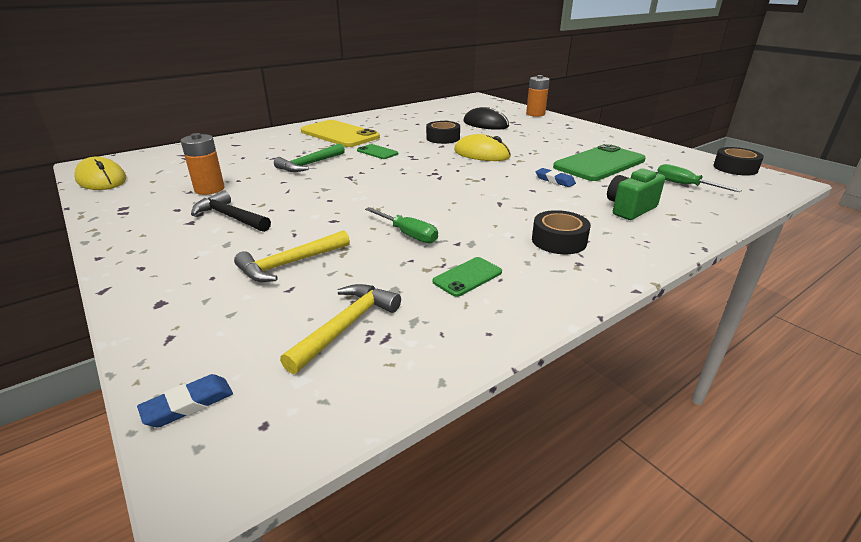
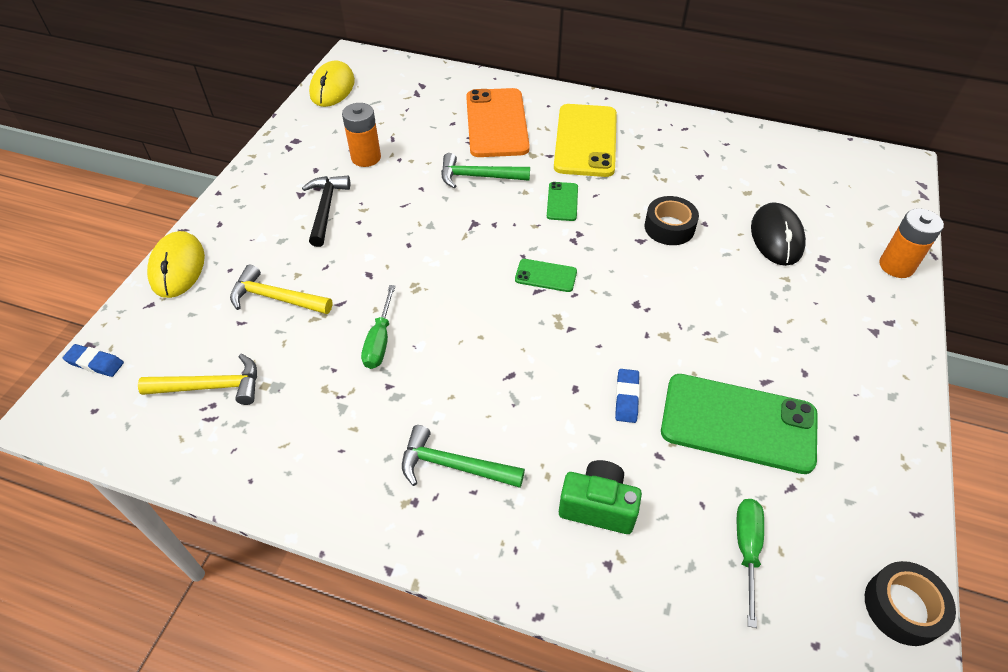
camera: 55 degrees right, 20 degrees up
(273, 147) = (496, 123): none -> orange phone
(467, 277) = (329, 424): green phone -> green phone (546, 276)
(481, 154) = (650, 289): yellow mouse -> yellow mouse (177, 267)
(559, 241) = (454, 466): black tape -> green hammer

